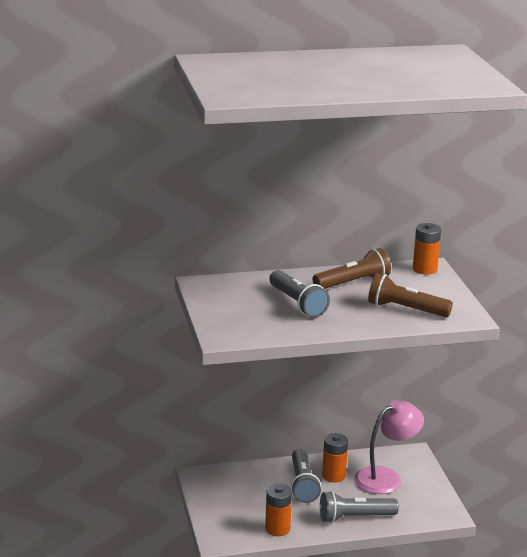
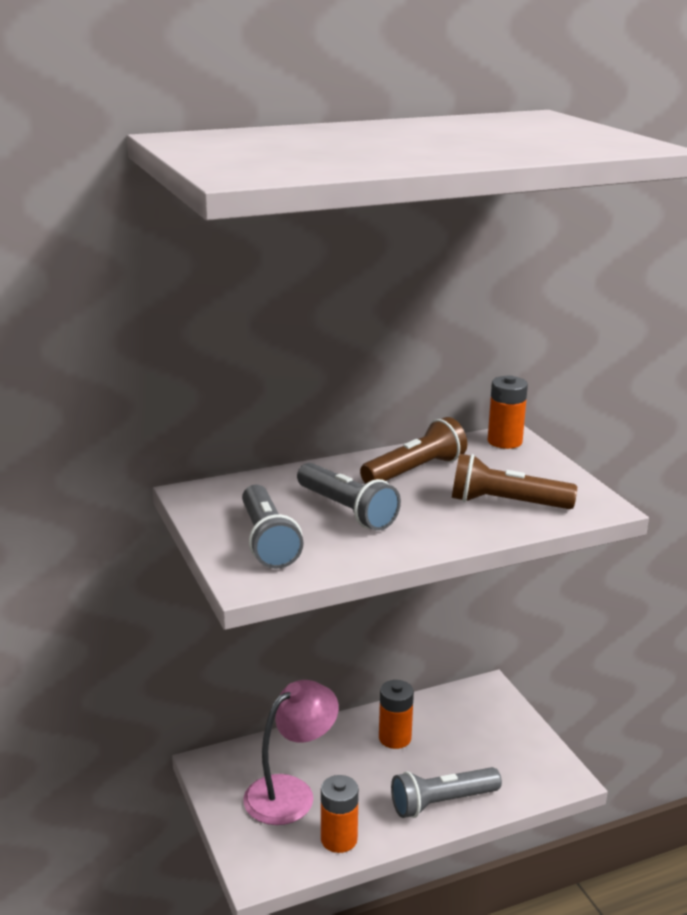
camera: 10 degrees left, 0 degrees up
(302, 484) = (356, 758): grey flashlight -> grey flashlight (267, 541)
(386, 477) = (465, 731): pink lamp -> pink lamp (290, 792)

